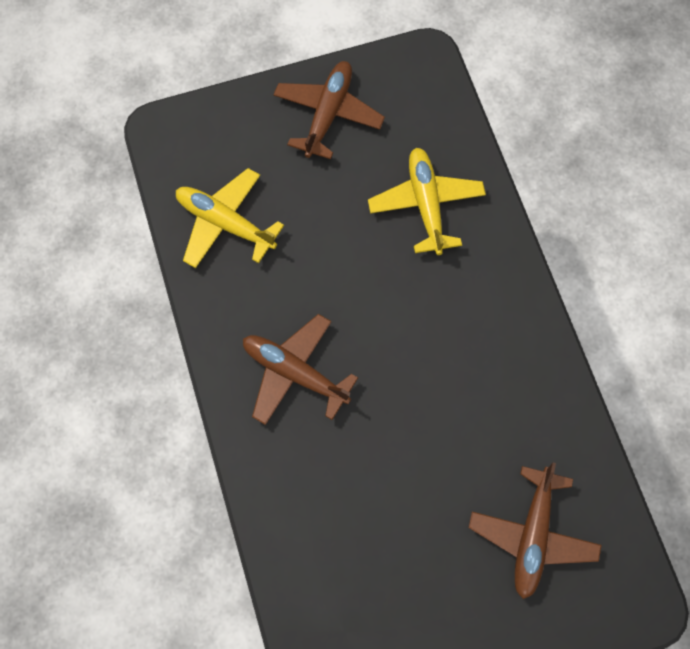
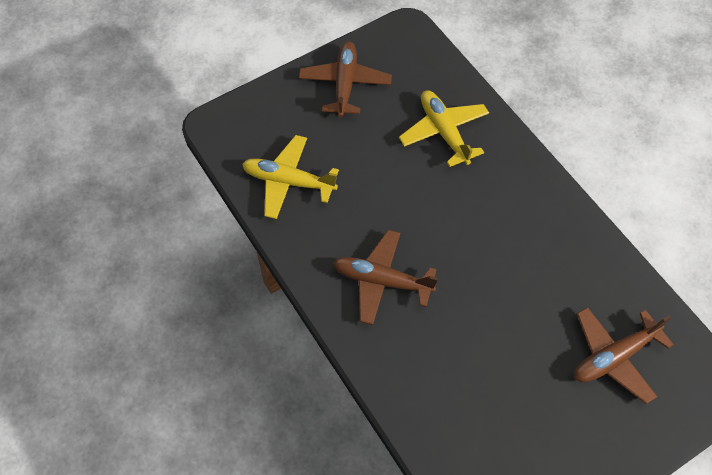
camera: 15 degrees left, 10 degrees down
(532, 535) = (614, 357): brown plane -> brown plane turned 60 degrees clockwise

